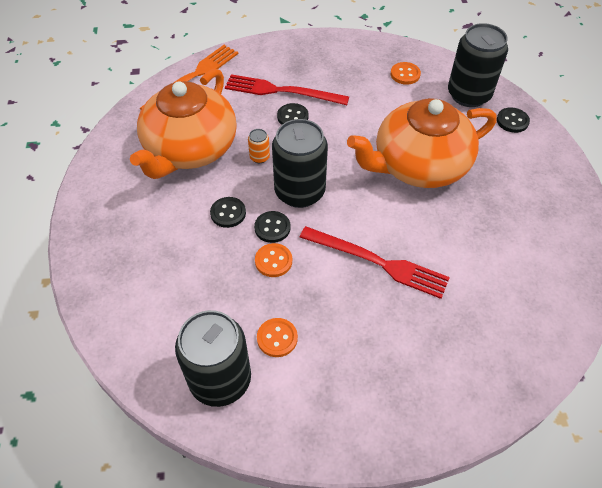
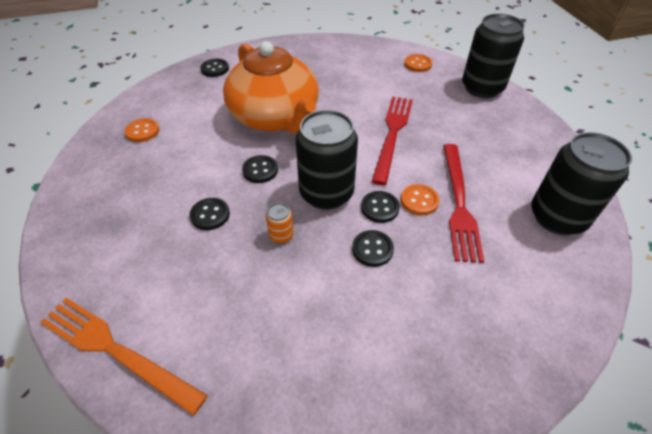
camera: 100 degrees left, 5 degrees down
(190, 149) = (276, 314): orange teapot -> none
(277, 338) = (496, 186): orange button -> orange button (418, 64)
(281, 91) = (161, 232): red fork -> red fork (459, 203)
(339, 149) = (260, 170): none -> black button
(468, 95) = (179, 91): black can -> black can (482, 88)

